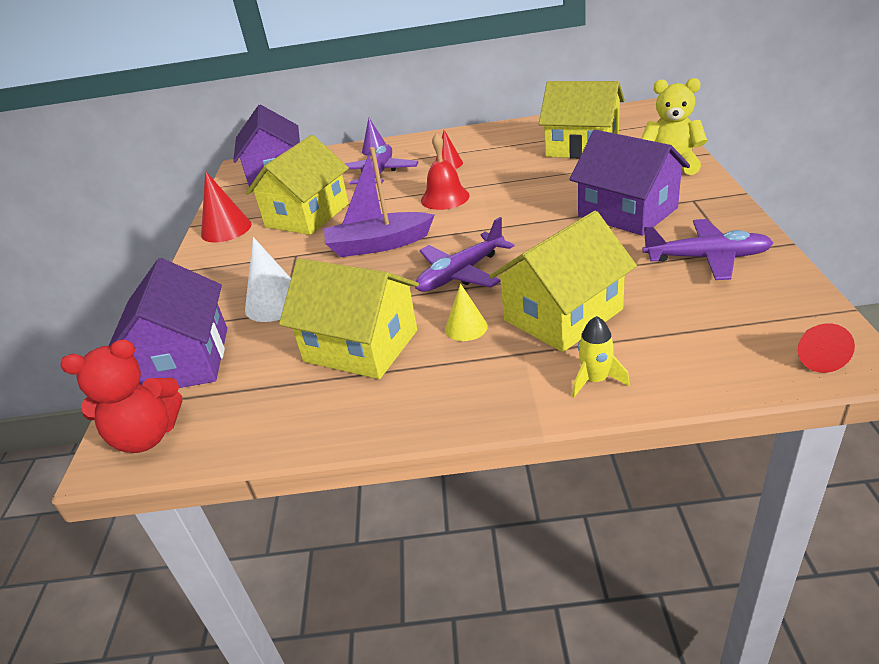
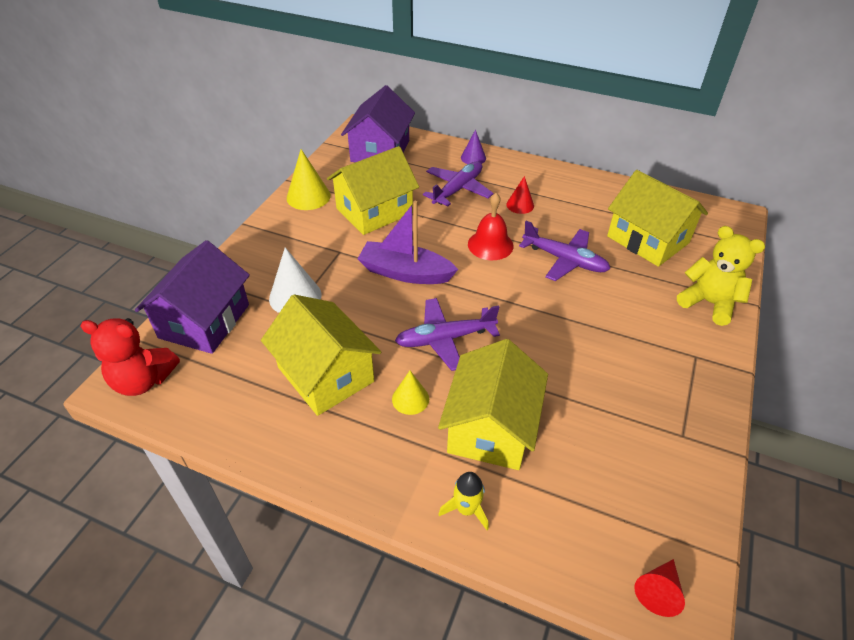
camera: 20 degrees right, 10 degrees up
(226, 229) = (308, 196): red cone -> yellow cone
(563, 315) = (490, 427): yellow house -> yellow house turned 60 degrees counterclockwise
(627, 212) = (627, 341): purple house -> none
(707, 258) = (654, 431): purple plane -> purple plane (565, 260)

